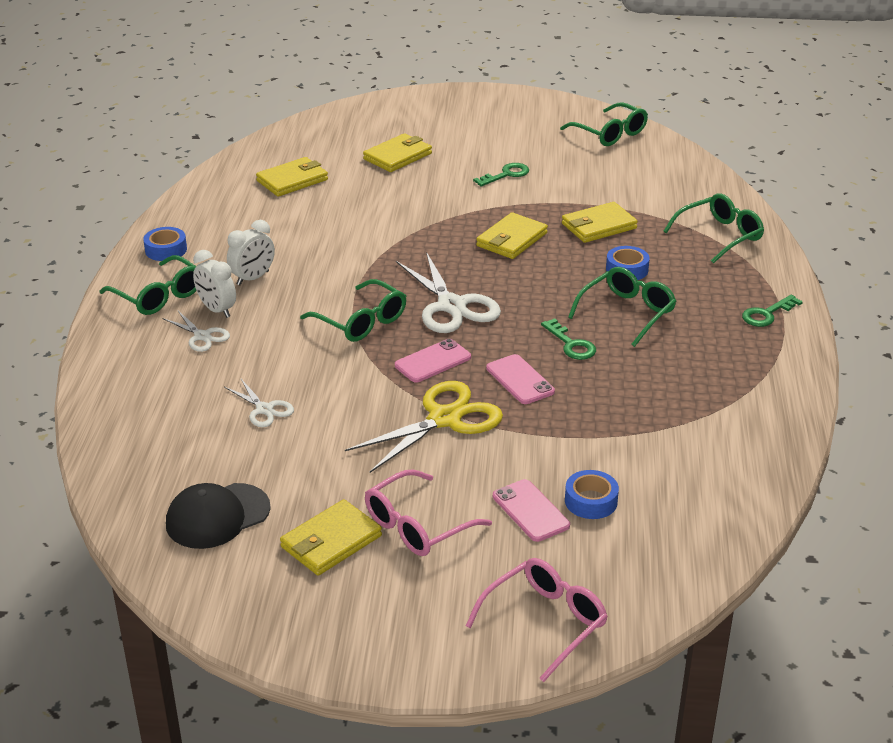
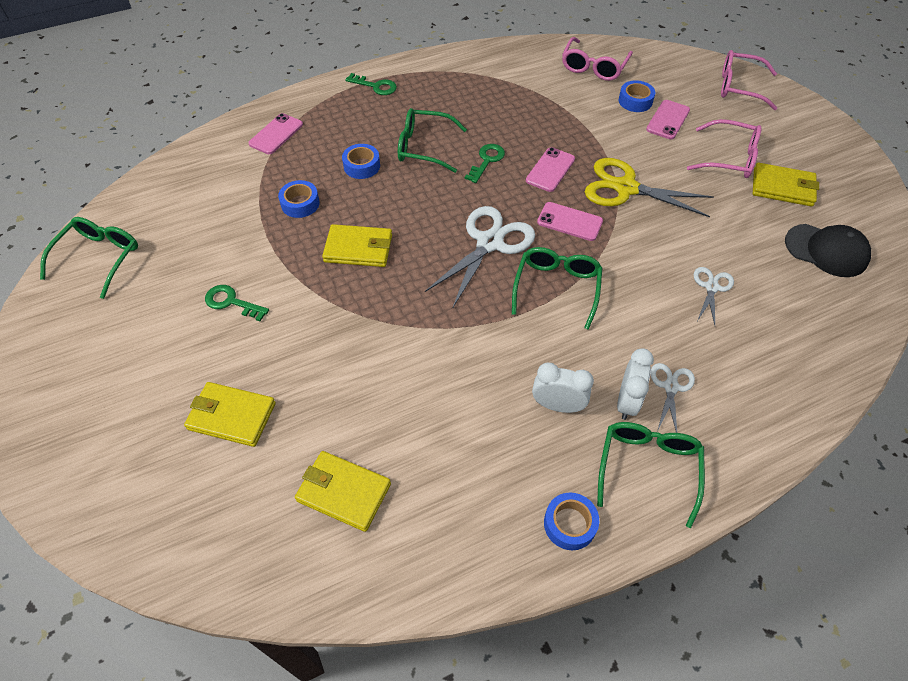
camera: 120 degrees left, 20 degrees up
(598, 226) = (300, 203): yellow wallet -> blue tape
(695, 499) = (594, 66): none -> pink glasses
(719, 236) = (276, 134): green glasses -> pink phone

